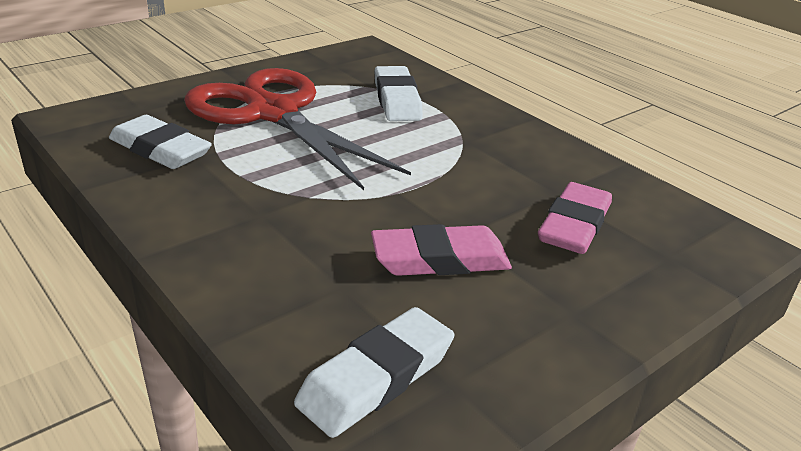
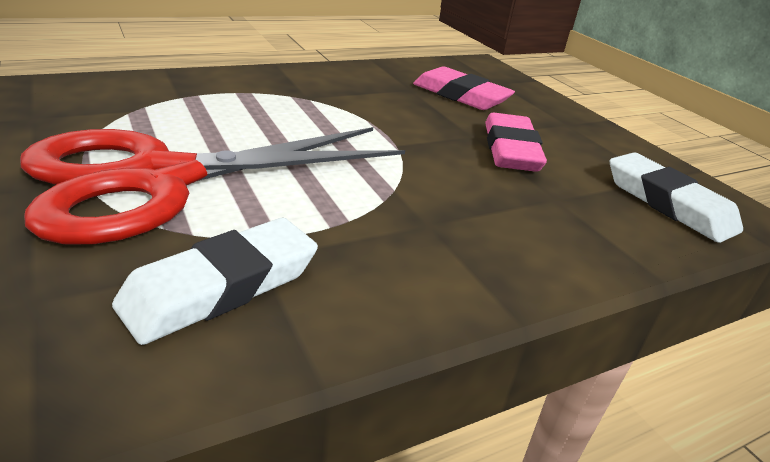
camera: 80 degrees left, 0 degrees up
(397, 100) = (188, 104): white eraser -> none

